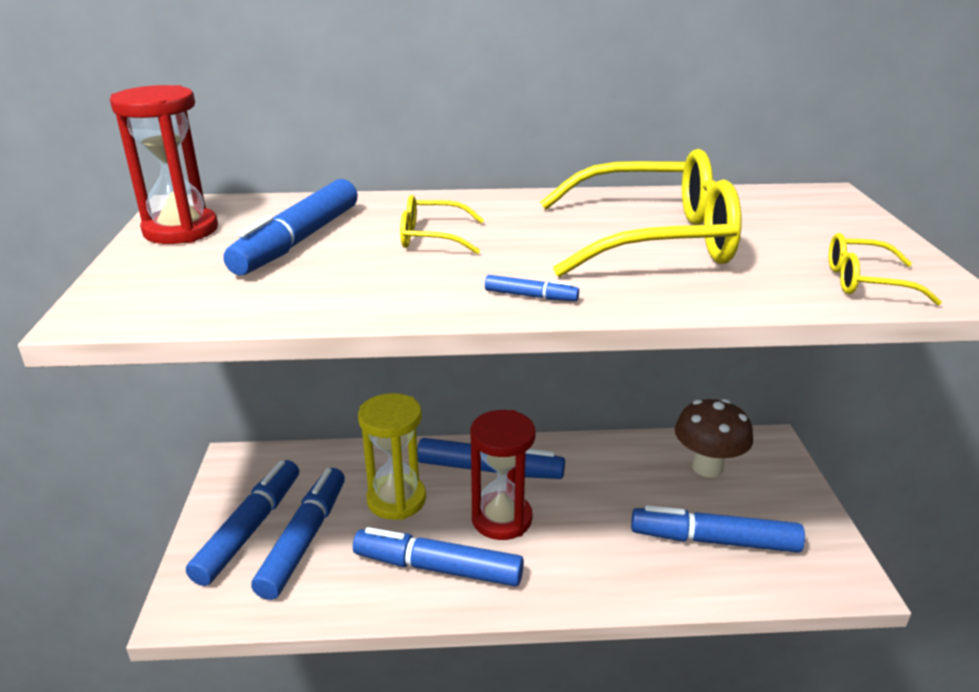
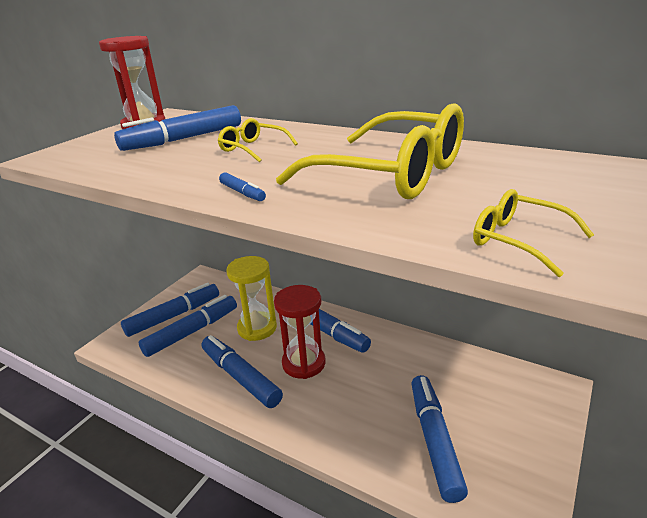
camera: 35 degrees right, 0 degrees up
(707, 467) = (482, 386): brown mushroom -> none
(714, 540) = (434, 440): blue marker -> blue marker turned 45 degrees clockwise

